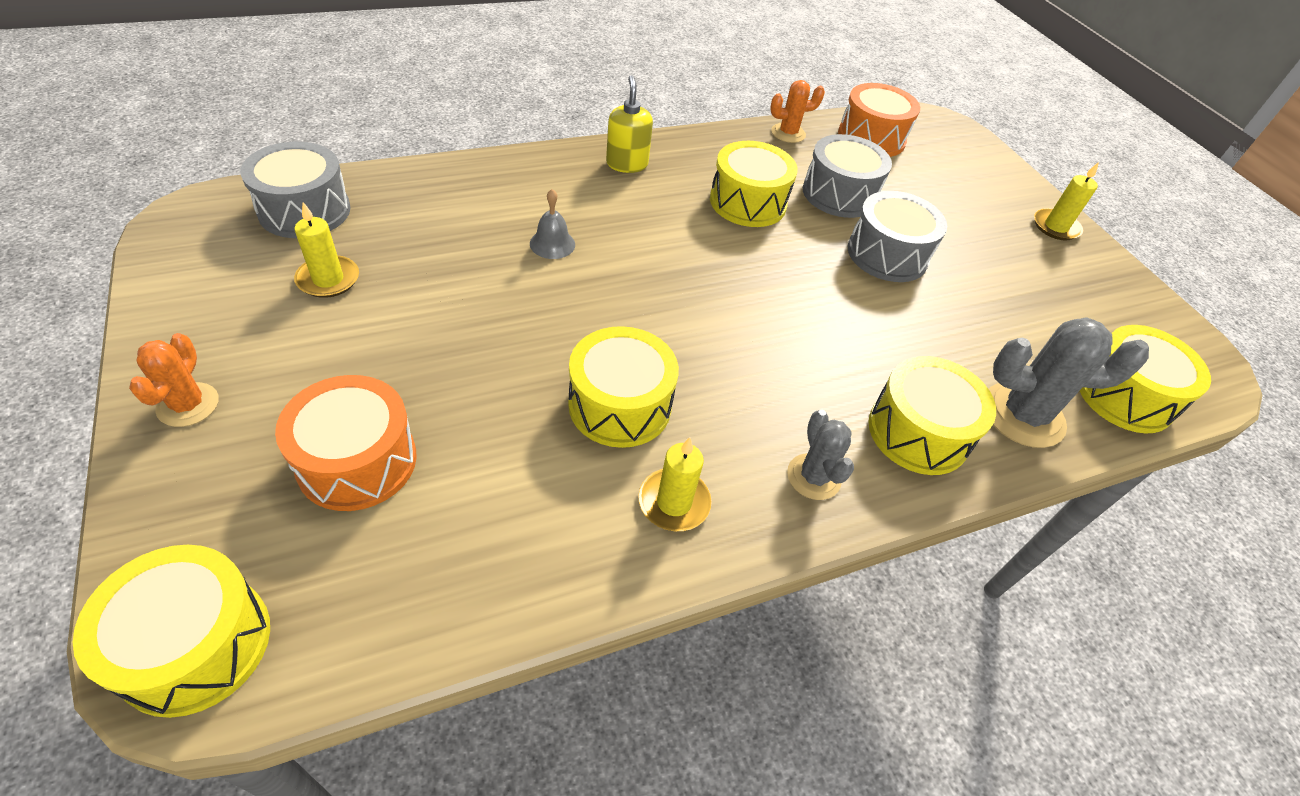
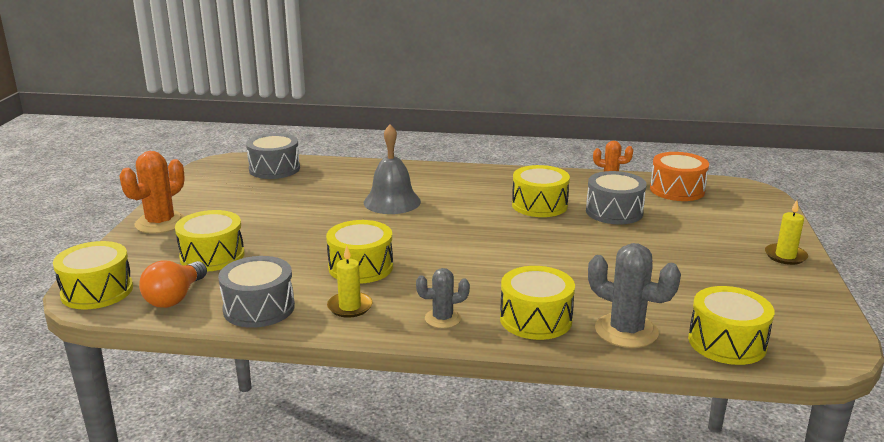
camera: 35 degrees right, 25 degrees down
(188, 405) = (160, 223): orange cactus -> orange cactus, size x1.67
(328, 279) = (261, 195): yellow candle -> none
(357, 461) = (212, 256): orange drum -> yellow drum
(370, 597) = (175, 297): none -> orange light bulb
(552, 244) = (392, 202): grey bell -> grey bell, size x1.96
(627, 164) = (476, 177): yellow soap dispenser -> none
(813, 477) = (442, 318): grey cactus -> grey cactus turned 60 degrees clockwise
(887, 254) = (615, 244): grey drum -> grey drum (259, 308)

